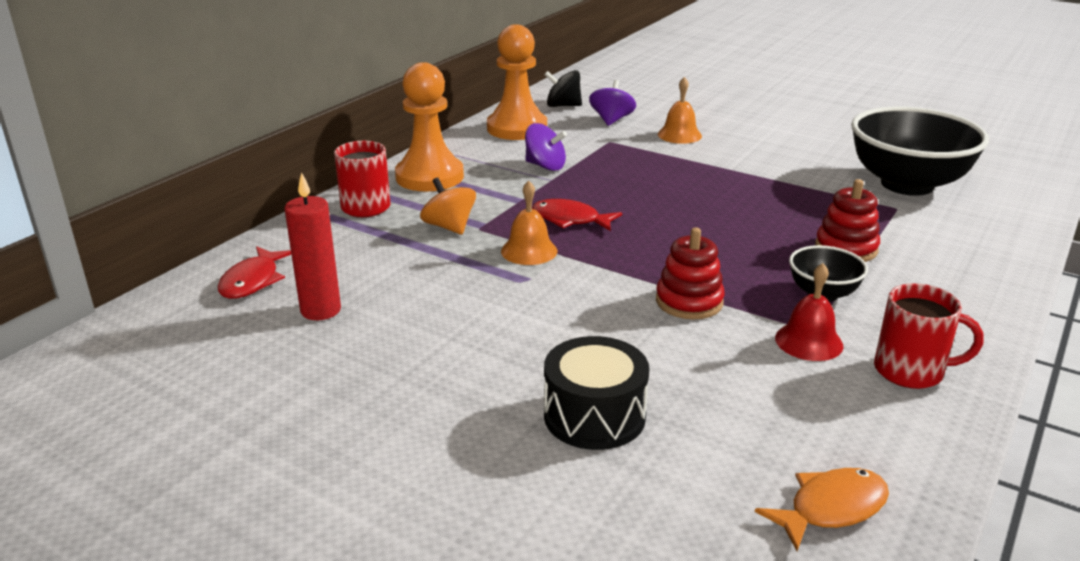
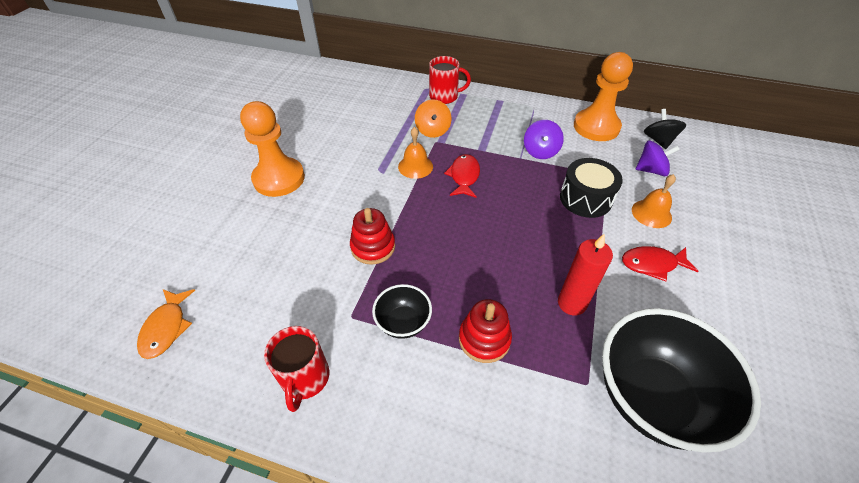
camera: 75 degrees right, 20 degrees up
(253, 281) = (353, 86): red fish -> red fish (652, 264)
(321, 310) = (332, 111): red candle -> red candle (571, 303)
(429, 177) = (494, 108): orange pawn -> orange pawn (279, 178)
(449, 227) = (432, 130): orange spinning top -> orange spinning top turned 135 degrees clockwise
(594, 416) = (249, 221): black drum -> black drum (585, 198)
(809, 341) = (335, 315): red bell -> none
(831, 508) = (166, 328): orange fish -> orange fish turned 45 degrees clockwise

